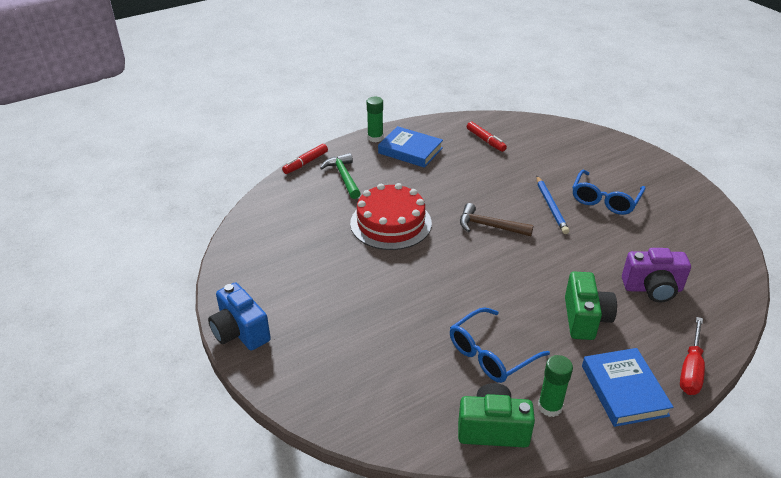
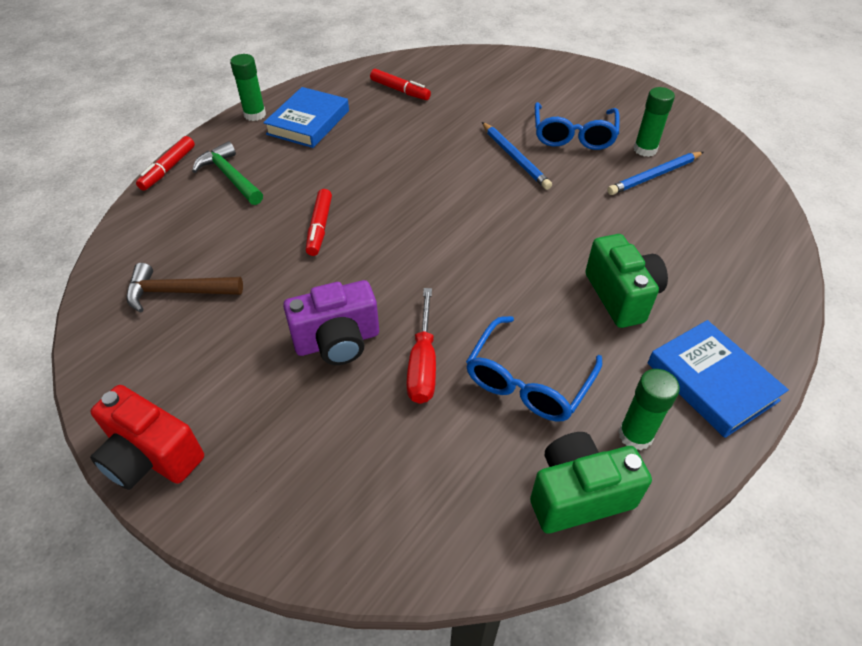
camera: 20 degrees left, 10 degrees up
(240, 332) = (151, 457): blue camera -> red camera
(391, 223) = (320, 227): red cake -> red marker
(410, 150) = (308, 122): blue book -> blue book turned 75 degrees counterclockwise
(489, 226) = (451, 201): brown hammer -> brown hammer (178, 292)
(652, 289) = (679, 235): purple camera -> purple camera (337, 341)
(655, 243) = (654, 176): none -> blue pencil
(658, 222) = (645, 149): none -> green glue stick
(691, 369) = (771, 328): red screwdriver -> red screwdriver (423, 363)

